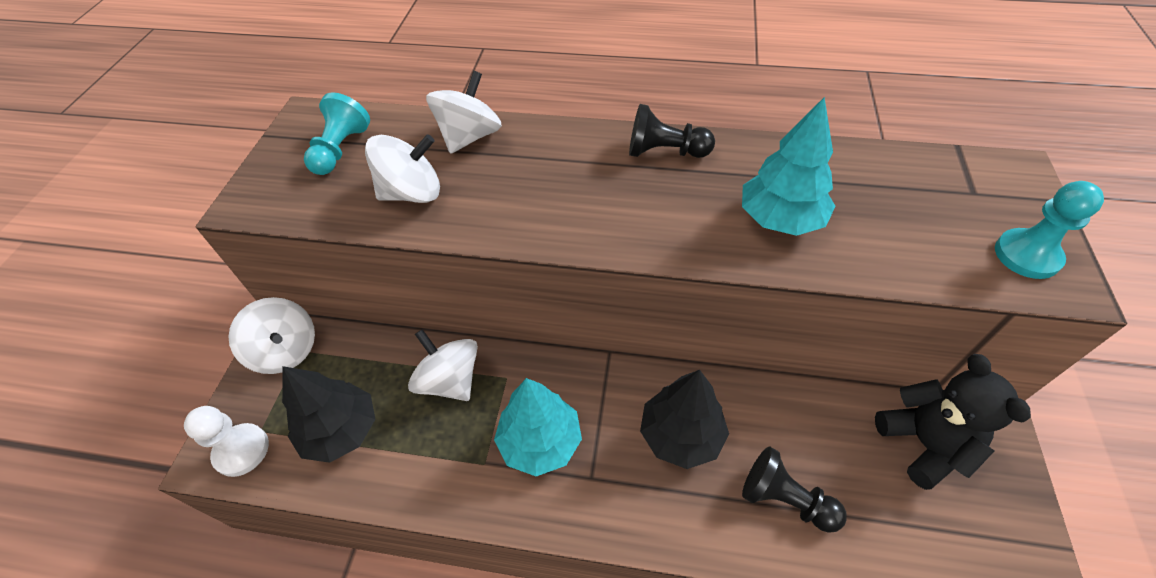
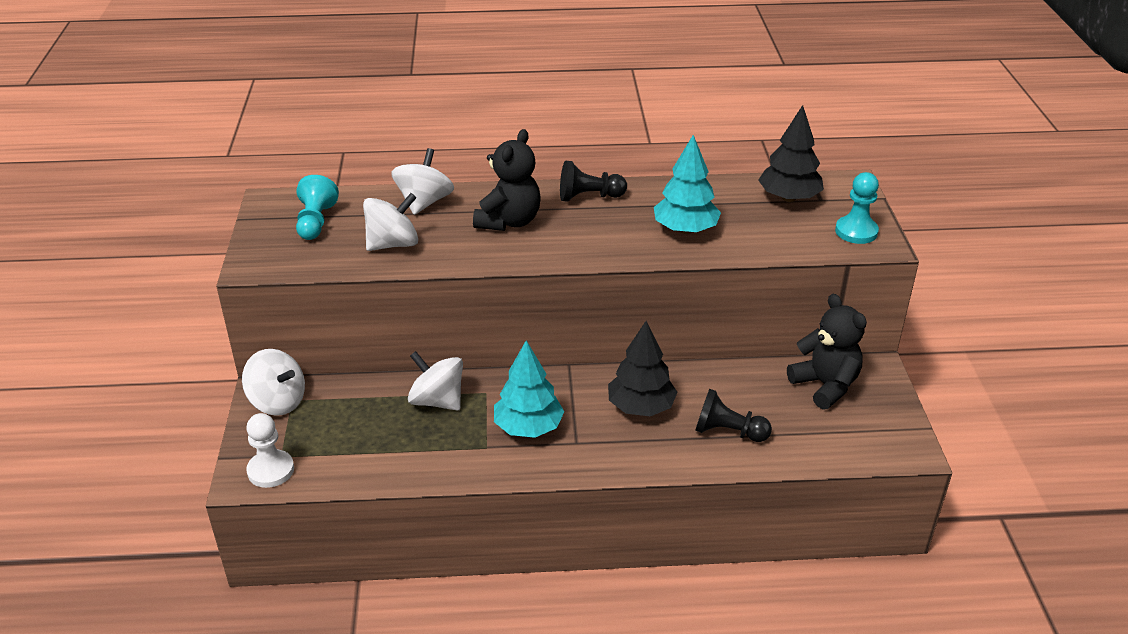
camera: 15 degrees left, 15 degrees down
(341, 431) = (354, 445): black tree -> black tree (789, 198)
(558, 177) = (509, 221): none -> black teddy bear

